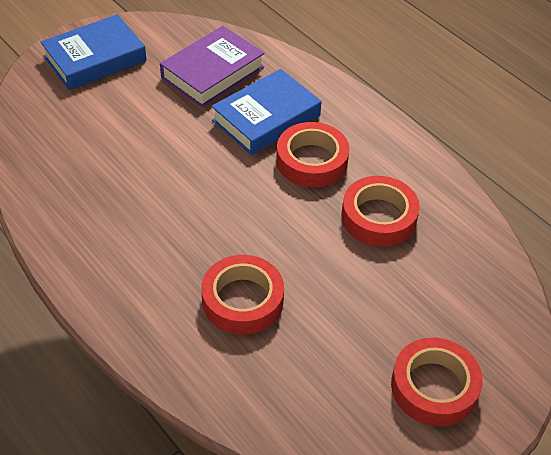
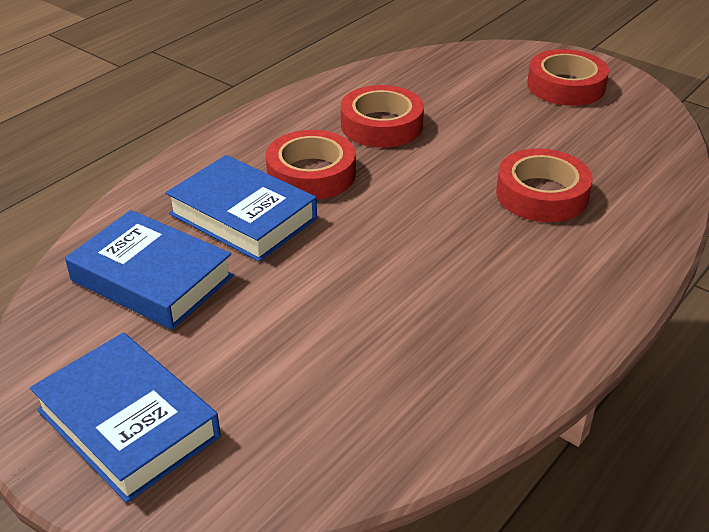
camera: 100 degrees left, 10 degrees down
(212, 72) = (152, 278): purple book -> blue book

